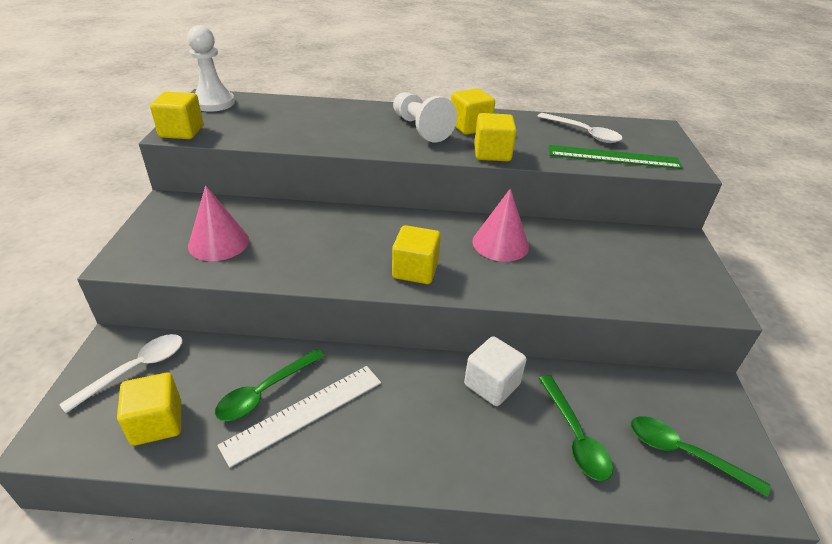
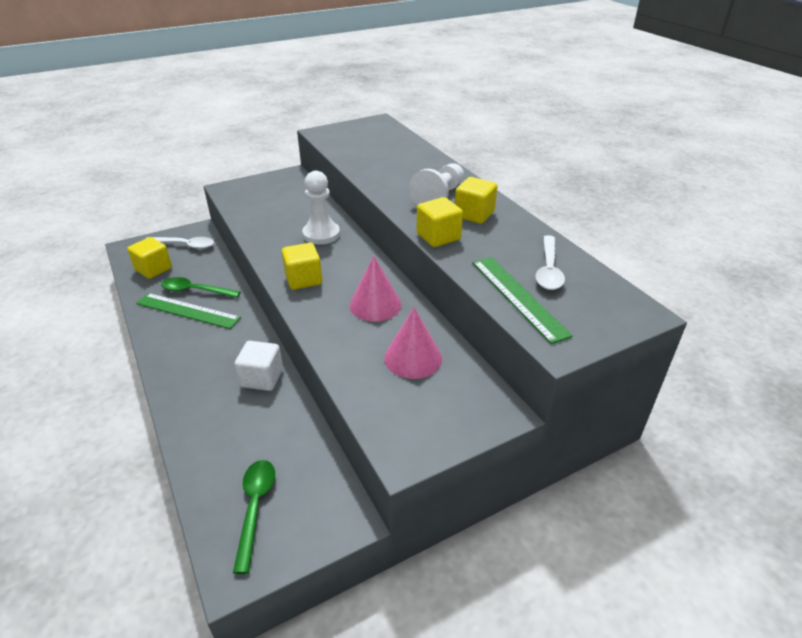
camera: 60 degrees right, 0 degrees up
(181, 132) = (323, 133): yellow cube -> none
(213, 103) = (373, 125): white pawn -> white pawn (321, 234)
(218, 243) = (267, 204): pink cone -> pink cone (413, 358)
(304, 413) = (188, 311): white ruler -> green ruler
(575, 436) = (236, 436): green spoon -> none

